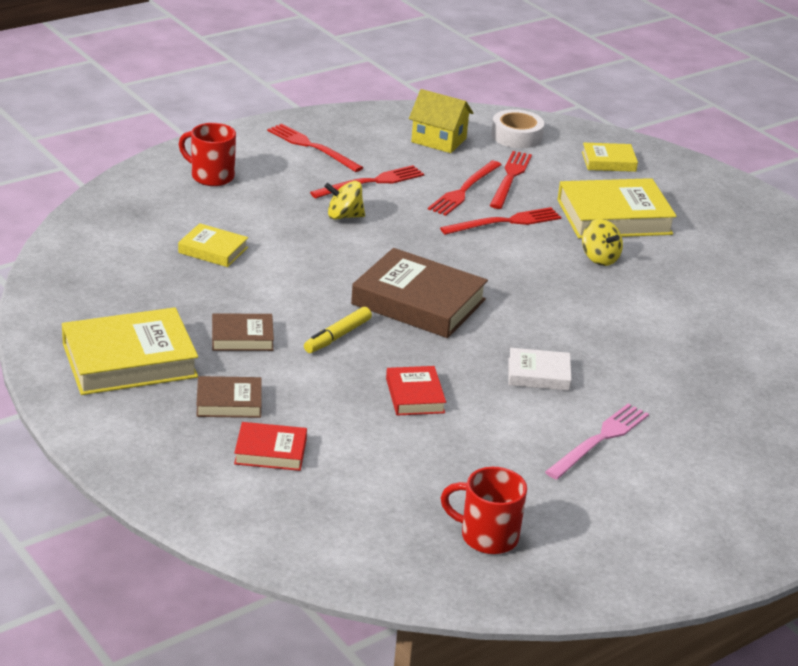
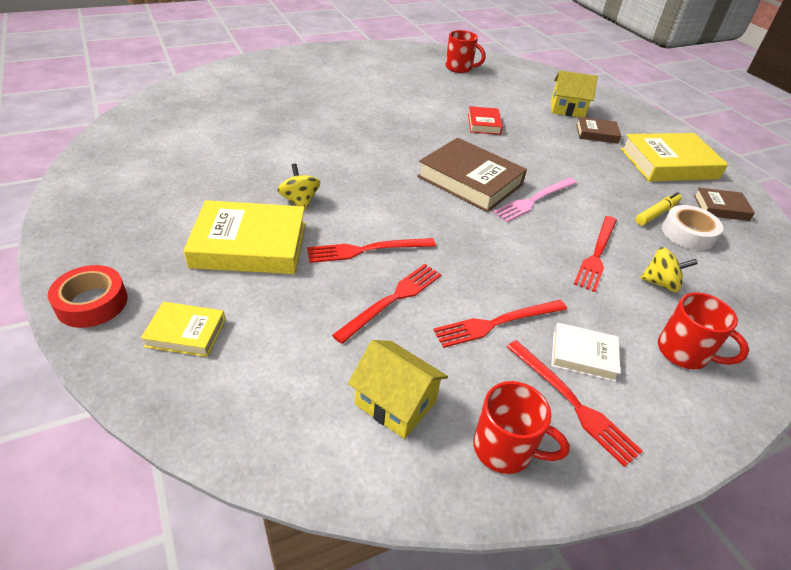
camera: 170 degrees left, 10 degrees up
(213, 250) = (645, 246): yellow book -> none
(242, 337) = (599, 170): brown book -> brown book (721, 208)
(270, 451) = (567, 109): red book -> yellow house
(337, 336) = (532, 163): yellow marker -> yellow marker (657, 213)
(344, 216) = (528, 274): yellow spinning top -> yellow spinning top (660, 283)
(360, 127) = (505, 449): none -> red mug
(510, 178) = (330, 314): red fork -> red fork (597, 254)
(516, 136) = (278, 403): white tape -> white tape (688, 233)
(538, 374) = (401, 125): white book -> white book (583, 355)
(599, 440) = (383, 92): pink fork -> pink fork (534, 200)
(694, 172) = (92, 303): none -> red tape

